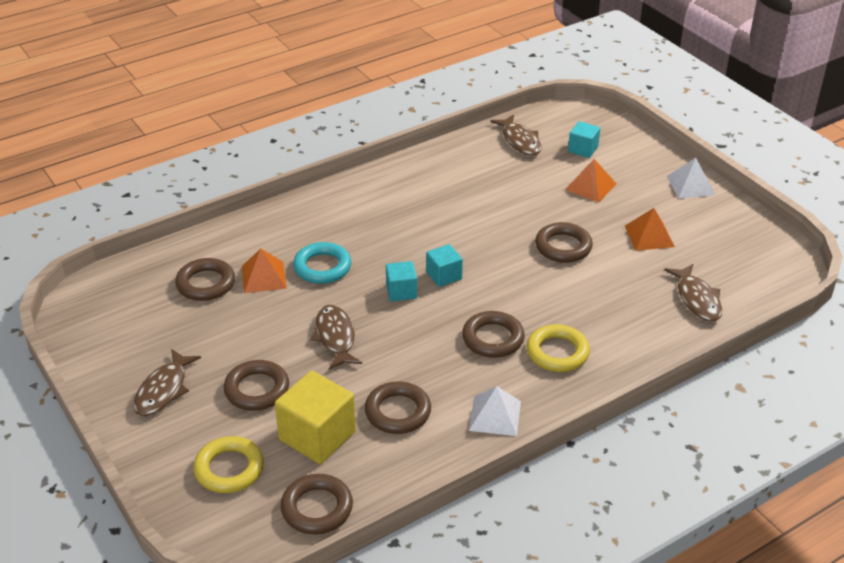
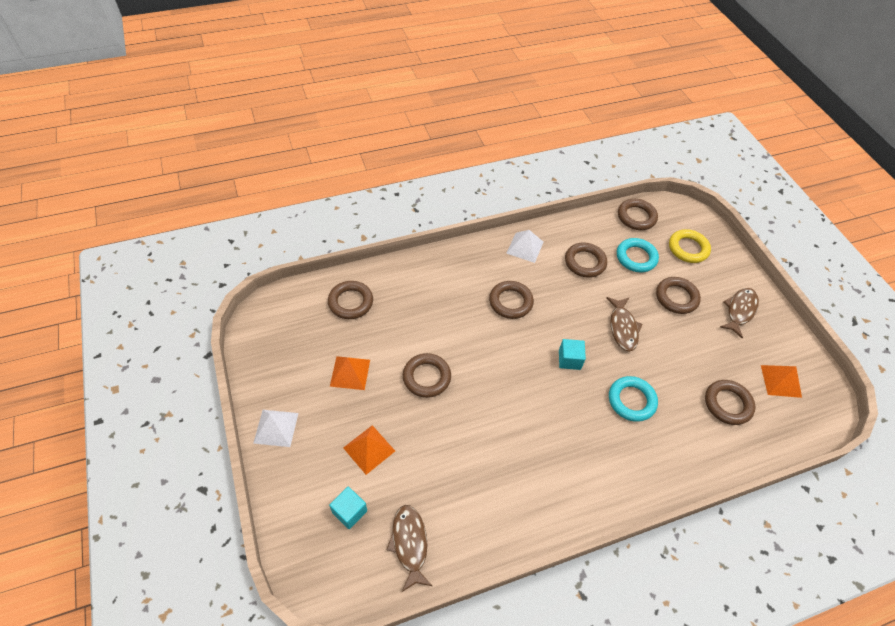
camera: 170 degrees left, 15 degrees up
(263, 277) = (680, 400): orange pyramid -> orange pyramid (781, 381)
(317, 436) = (636, 257): yellow cube -> turquoise ring
(444, 275) = (533, 368): turquoise cube -> none
(557, 352) = (470, 281): yellow ring -> none
(697, 299) = (350, 302): brown fish -> brown ring

